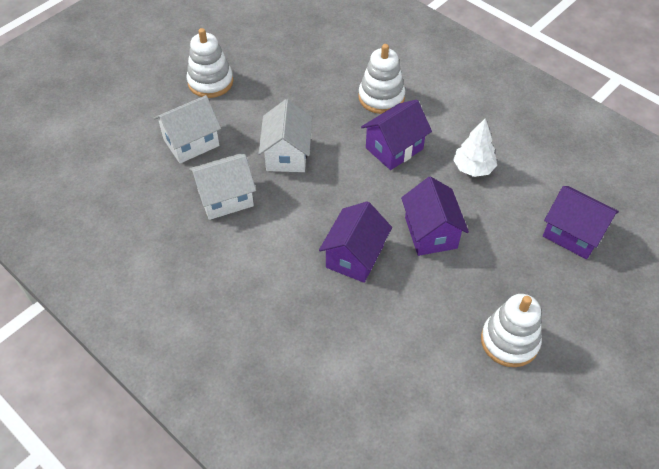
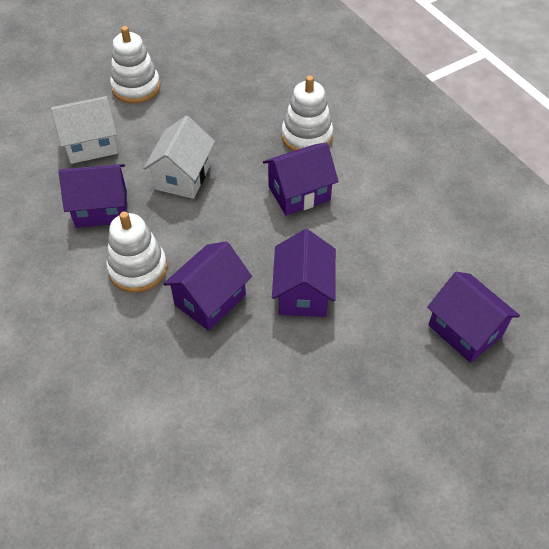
camera: 15 degrees right, 0 degrees up
(225, 198) = (101, 209): white house -> purple house
(473, 168) = (378, 232): white tree -> none
(509, 341) = (344, 435): white stacking toy -> white stacking toy (138, 268)

